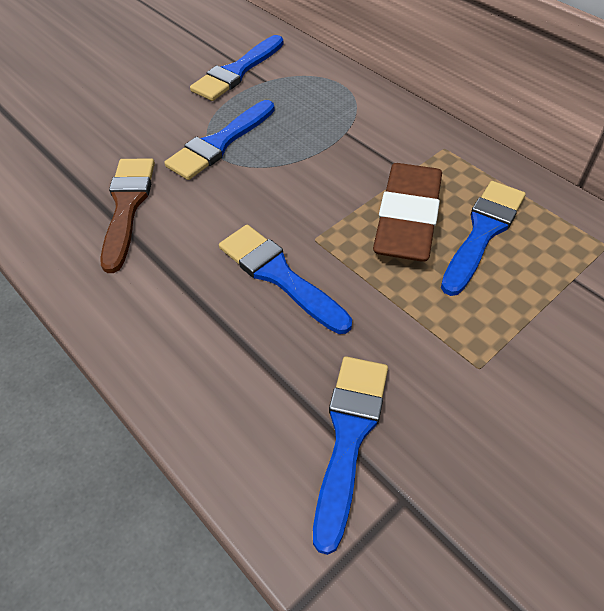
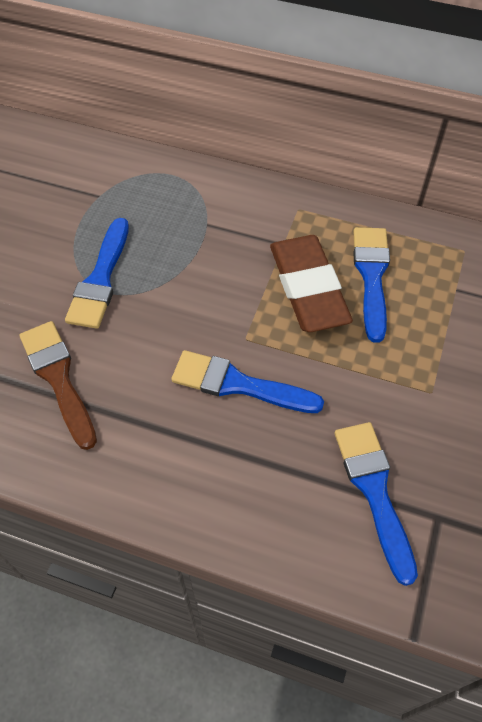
camera: 30 degrees left, 5 degrees up
(236, 72) = (64, 196): blue brush -> none

